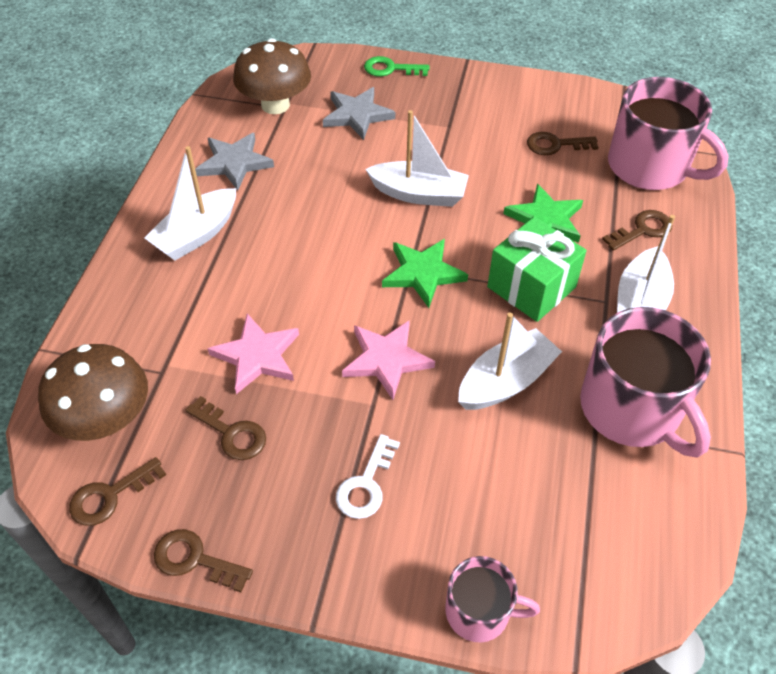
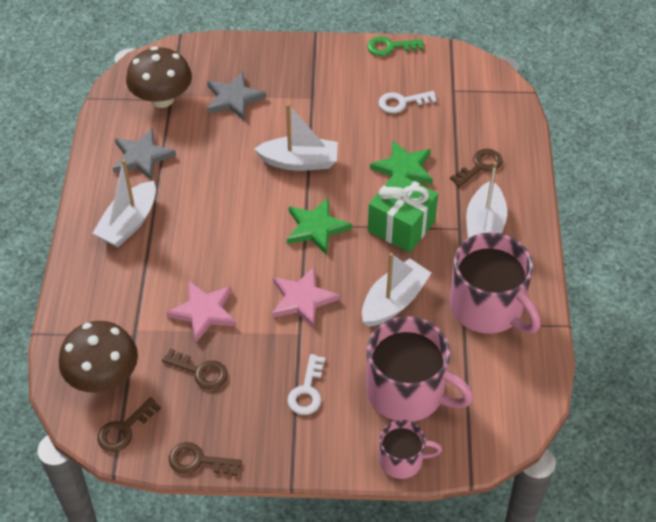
camera: 10 degrees left, 0 degrees up
(390, 69) = (252, 51): green key -> green key (390, 47)
(555, 145) = (402, 102): brown key -> white key
(649, 167) = (479, 111): pink mug -> pink mug (407, 391)

